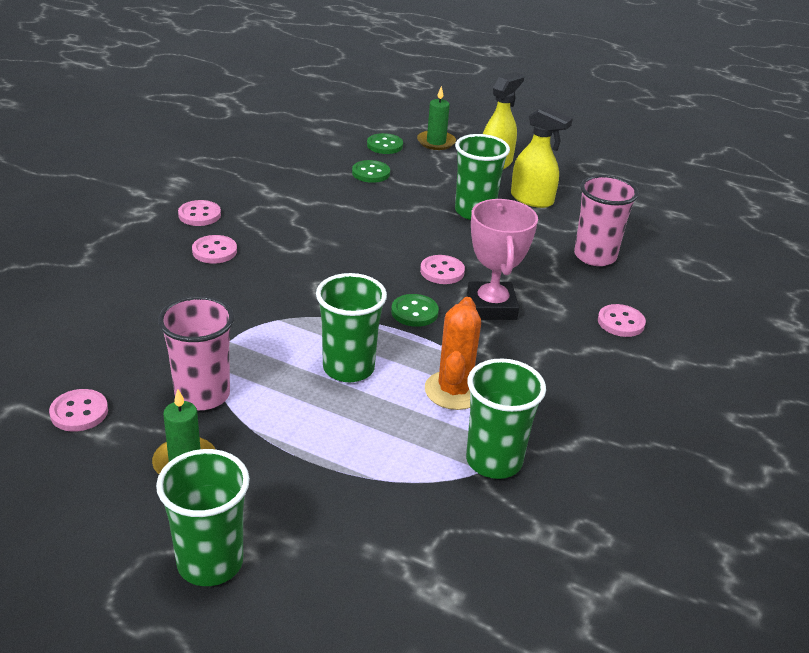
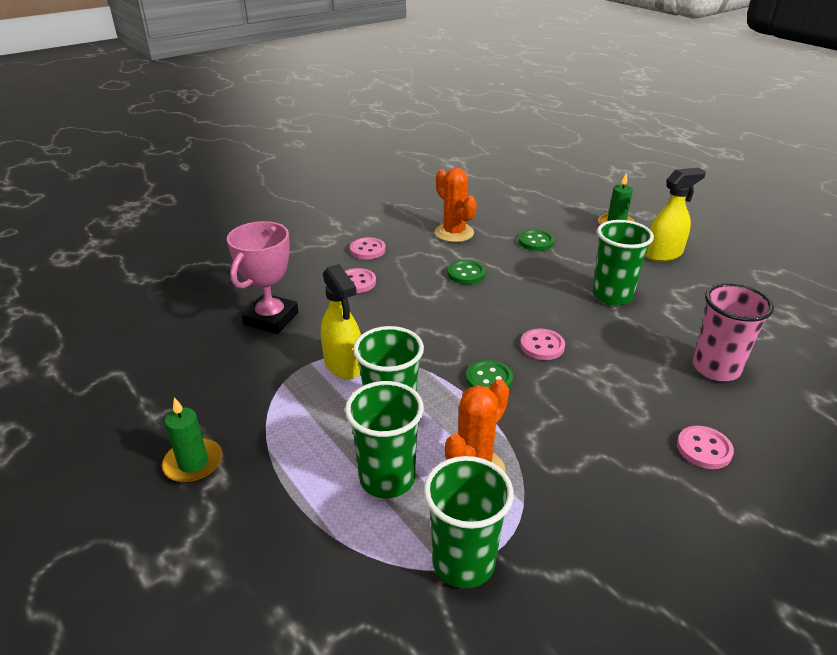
camera: 30 degrees right, 0 degrees up
(79, 412) = (154, 392): pink button -> none
(202, 395) = (253, 405): pink cup -> none
(210, 563) = (137, 569): green cup -> green cup (387, 479)
(281, 179) = (454, 233): none -> orange cactus
(384, 145) = (565, 220): green button -> green button (466, 274)
(491, 306) = (569, 393): pink trophy -> pink trophy (271, 319)
(532, 199) = (680, 295): yellow spray bottle -> yellow spray bottle (343, 365)

